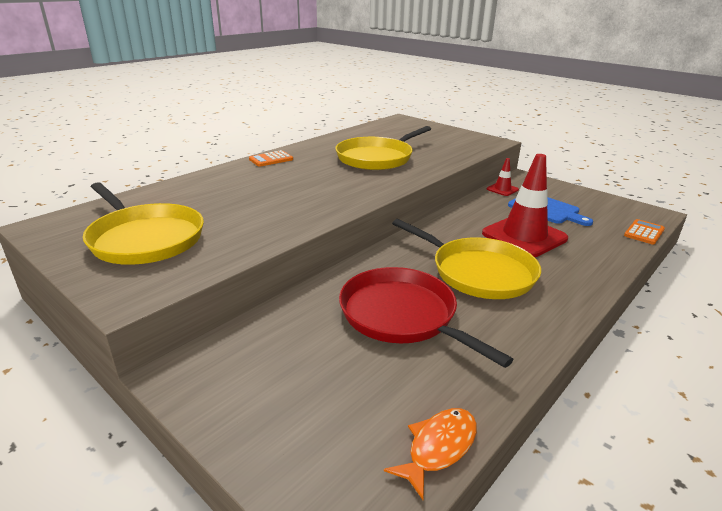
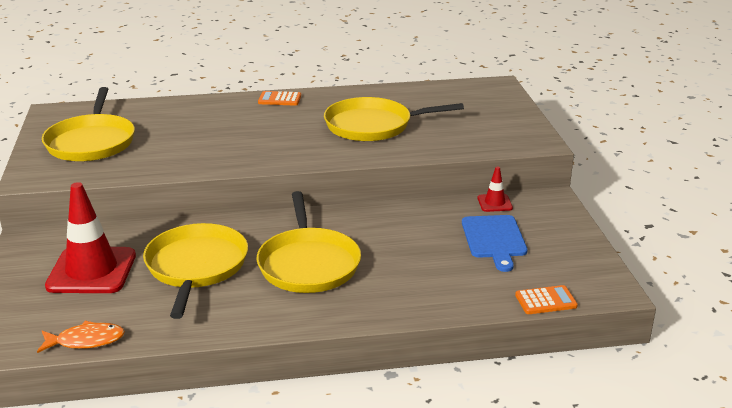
camera: 40 degrees right, 0 degrees up
(402, 315) = (196, 267): red pan -> yellow pan
(524, 236) = (412, 253): red traffic cone -> red traffic cone (92, 271)

